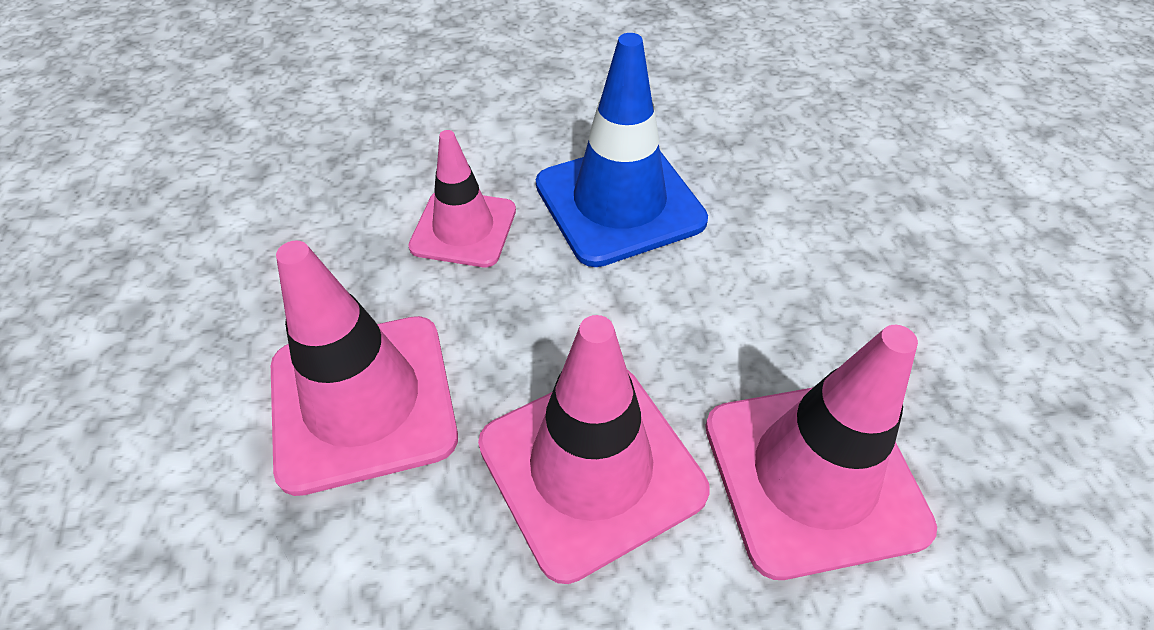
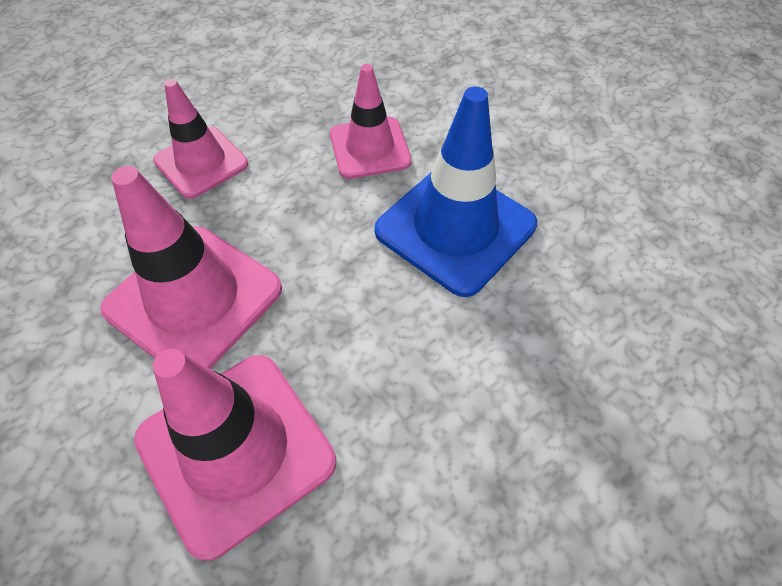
camera: 65 degrees right, 5 degrees up
(363, 401) = (201, 162): pink traffic cone -> pink traffic cone, size x0.63

